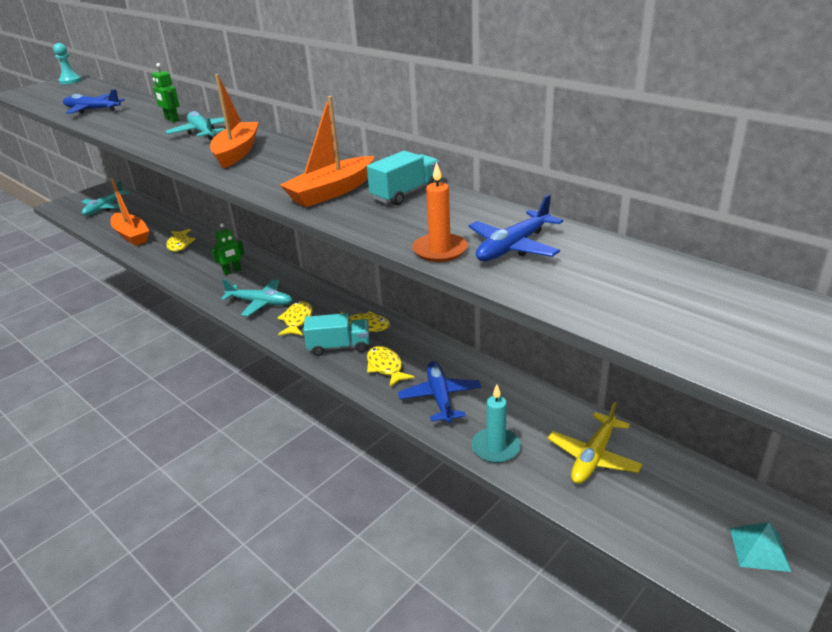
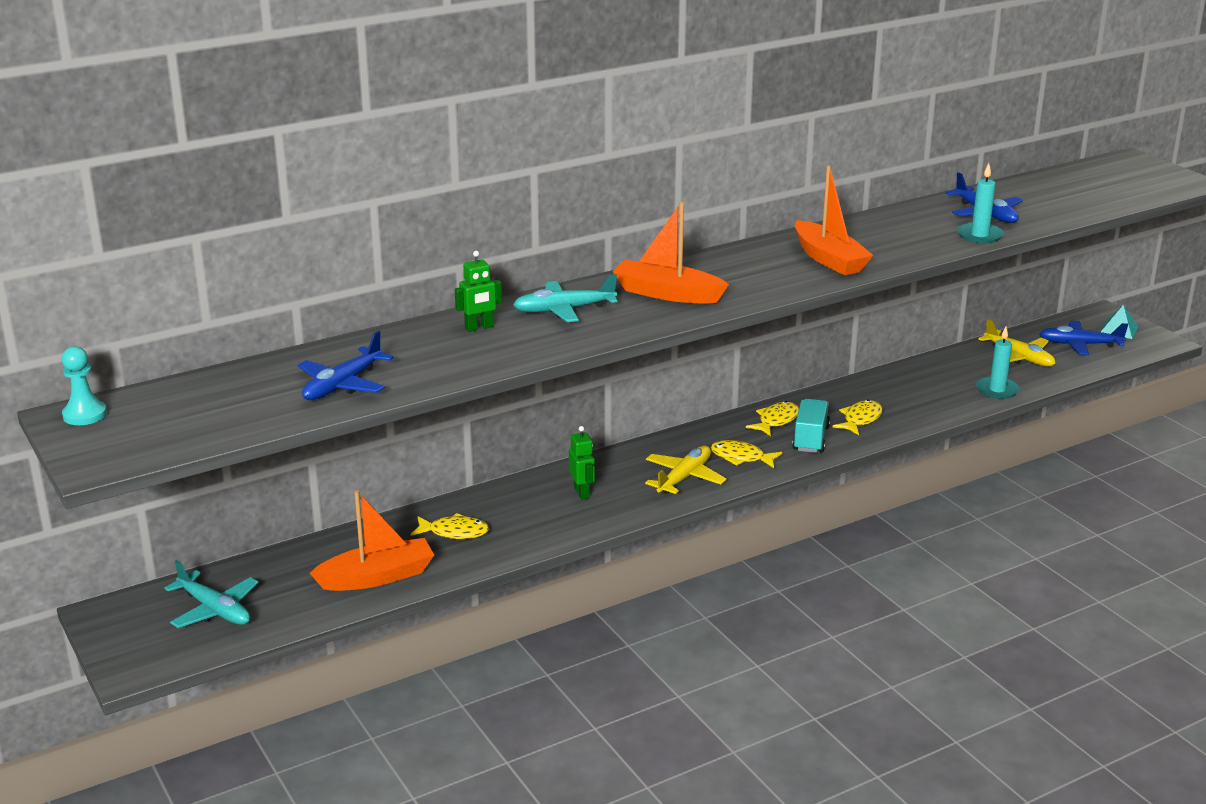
camera: 75 degrees left, 5 degrees down
(260, 303) = (684, 478): turquoise plane -> yellow plane
(386, 367) = (860, 419): yellow fish -> yellow fish turned 135 degrees clockwise
(405, 193) = (855, 233): turquoise truck -> none
(440, 250) = (979, 235): orange candle -> turquoise candle
(440, 397) = (921, 401): blue plane -> blue plane (1080, 345)

